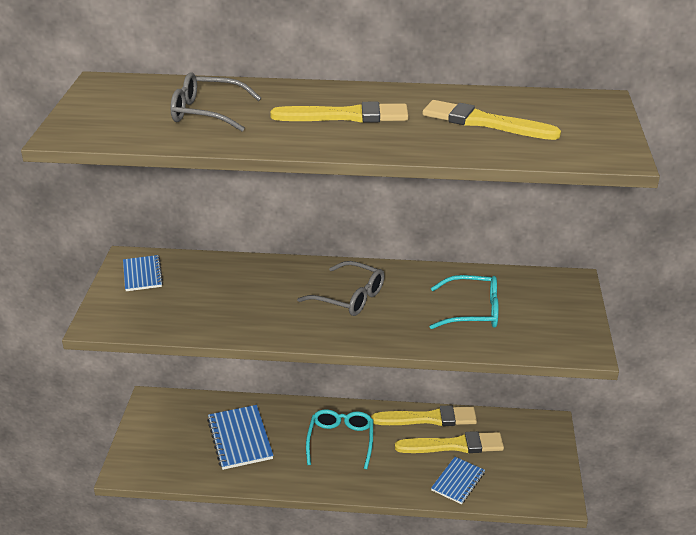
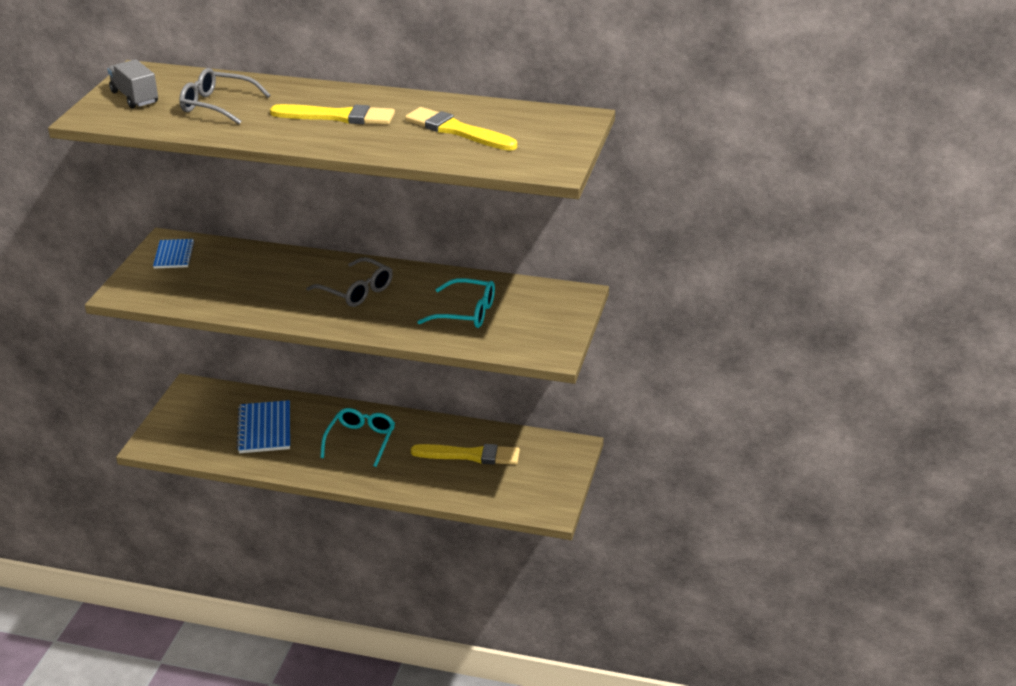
camera: 10 degrees right, 0 degrees up
(109, 110) = (135, 97): none -> grey truck
(428, 418) = (455, 429): yellow brush -> none
(458, 481) = (460, 486): blue notebook -> none

